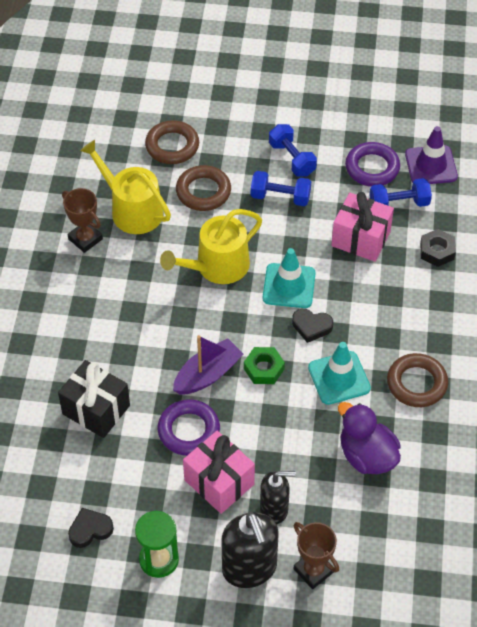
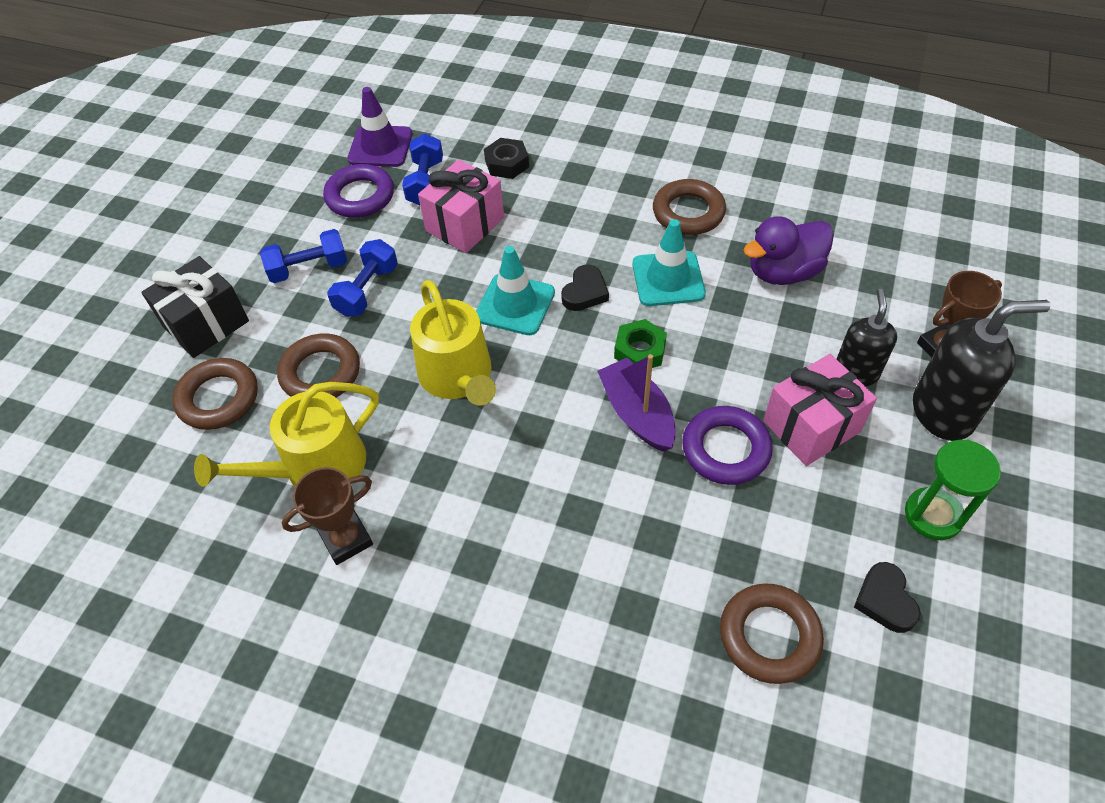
camera: 75 degrees left, 0 degrees up
(56, 465) = (769, 636): none -> brown ring
(96, 409) = (673, 565): black gift -> black gift (206, 324)

